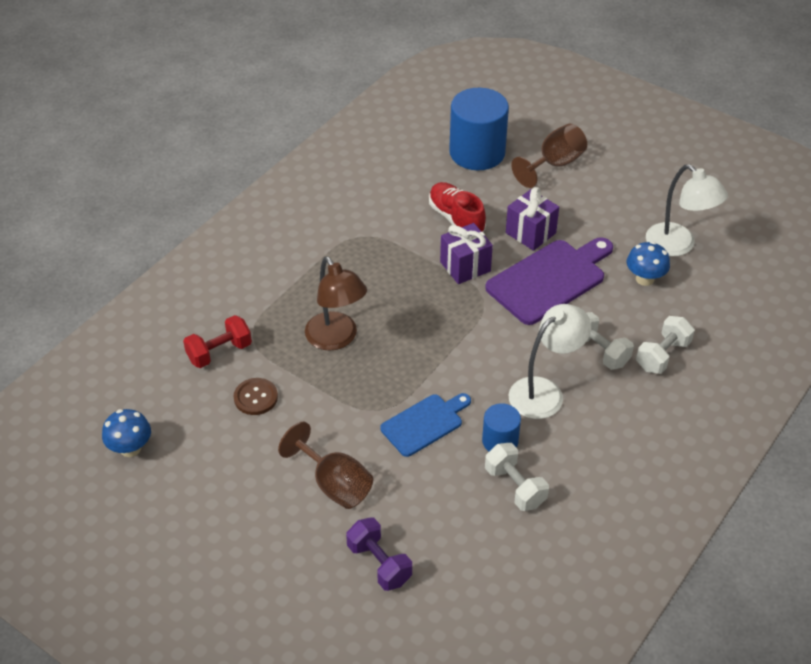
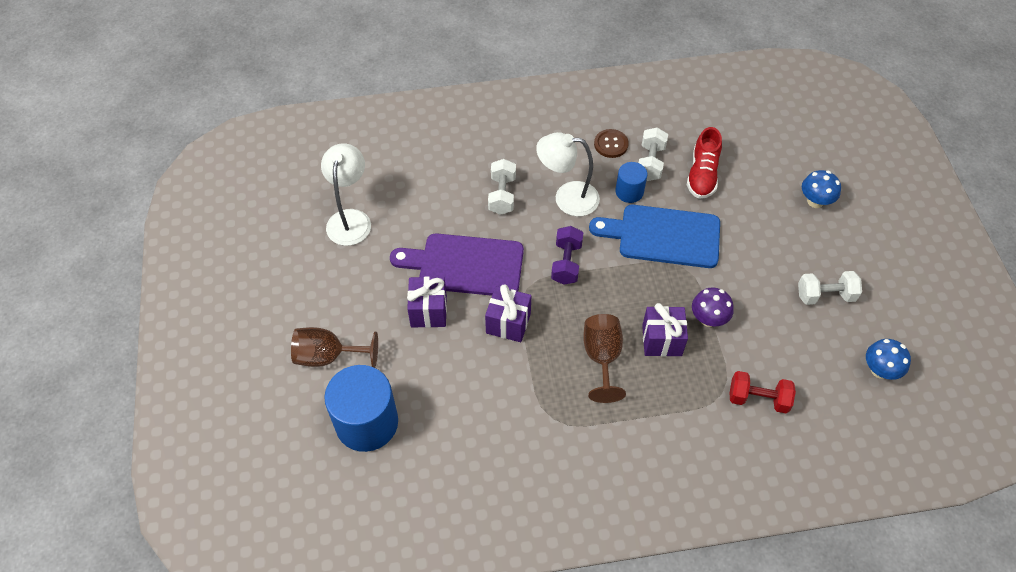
camera: 135 degrees left, 10 degrees up
(255, 397) = (760, 340): brown button -> brown button (611, 144)
(315, 382) = (708, 319): none -> purple mushroom
(334, 484) = (757, 243): brown goblet -> brown goblet (602, 358)
(336, 339) = (662, 340): brown lamp -> purple gift
(379, 564) = (771, 182): purple dumbbell -> purple dumbbell (566, 263)
(425, 423) = (663, 236): blue cutting board -> blue cutting board, size x1.63
(456, 218) = (463, 370): red shoe -> red shoe (702, 175)
(645, 279) = (406, 215): blue mushroom -> blue mushroom (815, 201)
(662, 355) = (469, 164): white dumbbell -> white dumbbell (825, 295)

